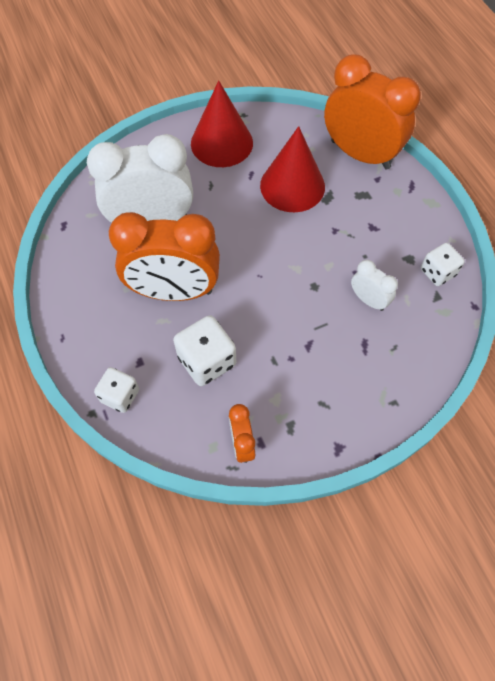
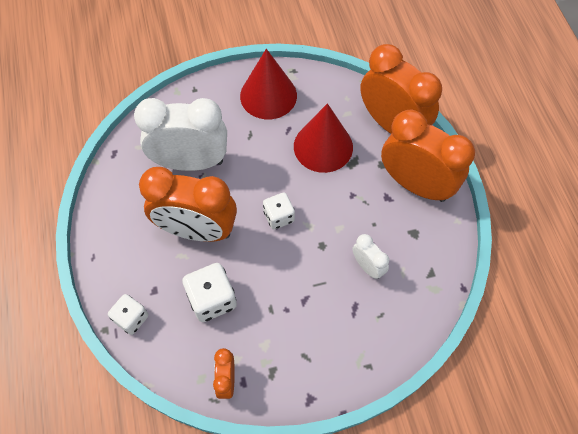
camera: 10 degrees right, 0 degrees up
(399, 210) = (415, 184): none -> orange clock
(437, 272) = (437, 250): white dice -> white dice (279, 217)

